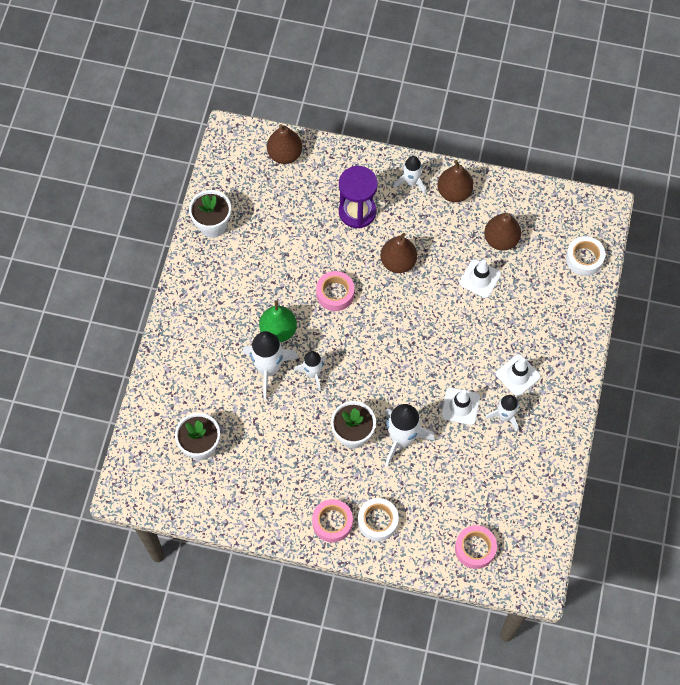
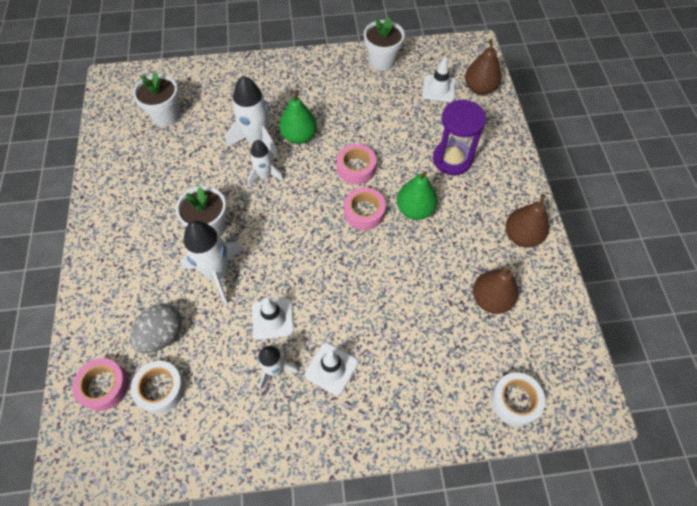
camera: 70 degrees right, 5 degrees down
(332, 522) = (111, 238): pink tape -> pink tape (364, 212)
(377, 521) = (119, 278): white tape -> white tape (160, 389)
(398, 262) = (415, 210): brown pear -> green pear
(411, 182) = (510, 194): white rocket -> none
(445, 495) = (162, 335): none -> grey egg
(480, 278) = (433, 292): white traffic cone -> white traffic cone (438, 88)

